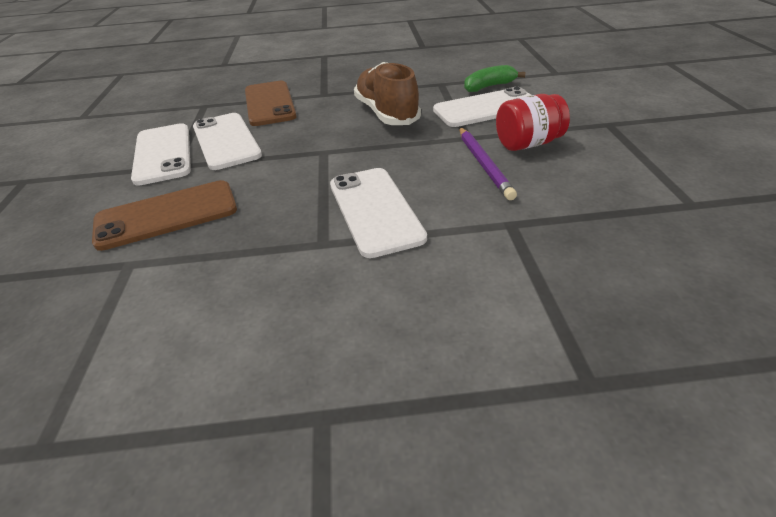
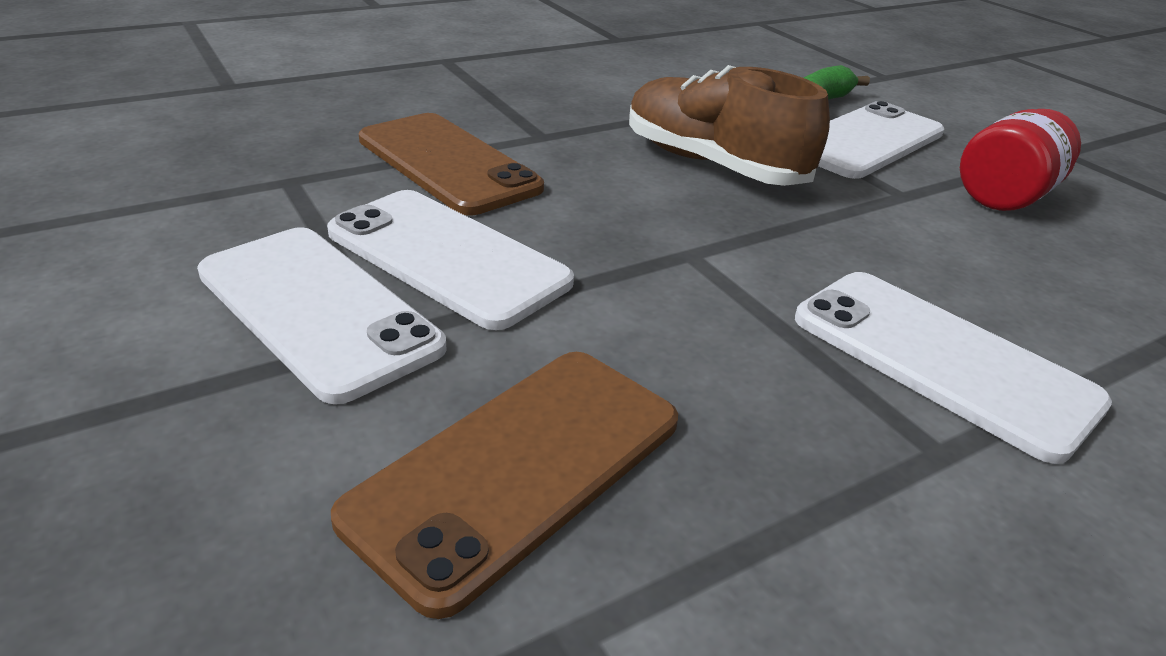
camera: 30 degrees left, 5 degrees down
(484, 164) = (992, 240): purple pencil -> none

